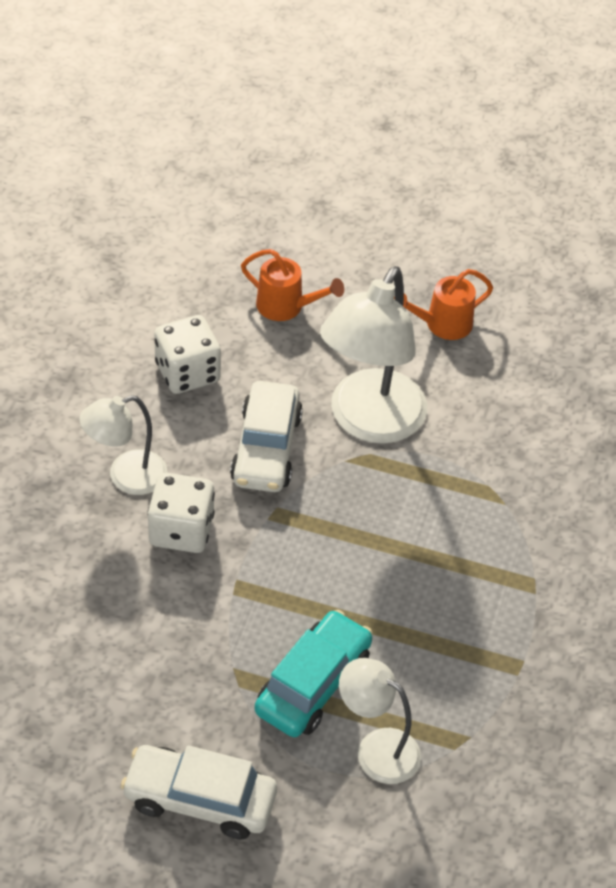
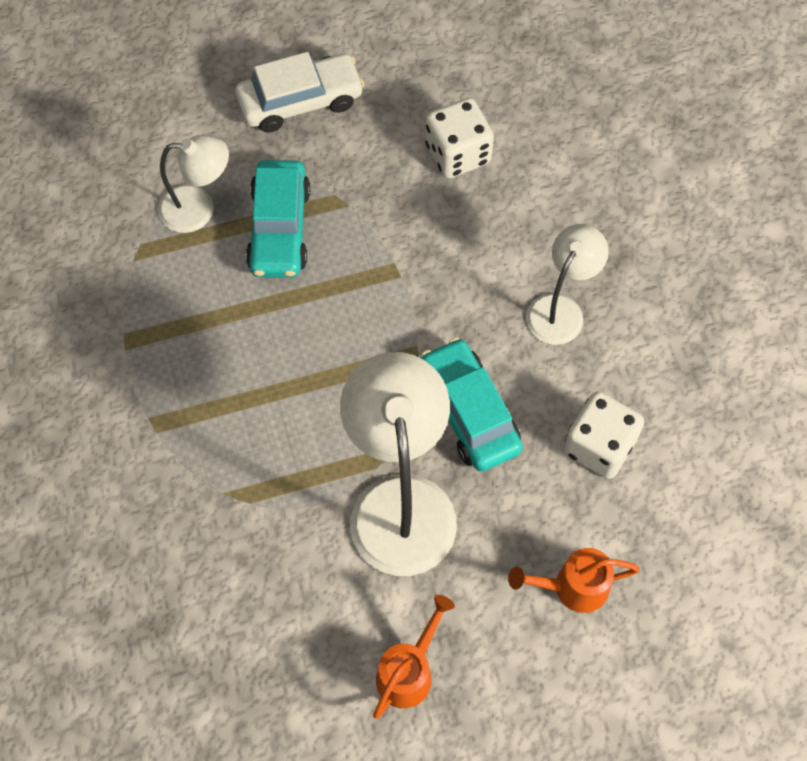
camera: 150 degrees right, 15 degrees up
(181, 530) = (477, 290): white dice -> white dice (457, 154)
(266, 448) = (469, 412): white car -> turquoise car

